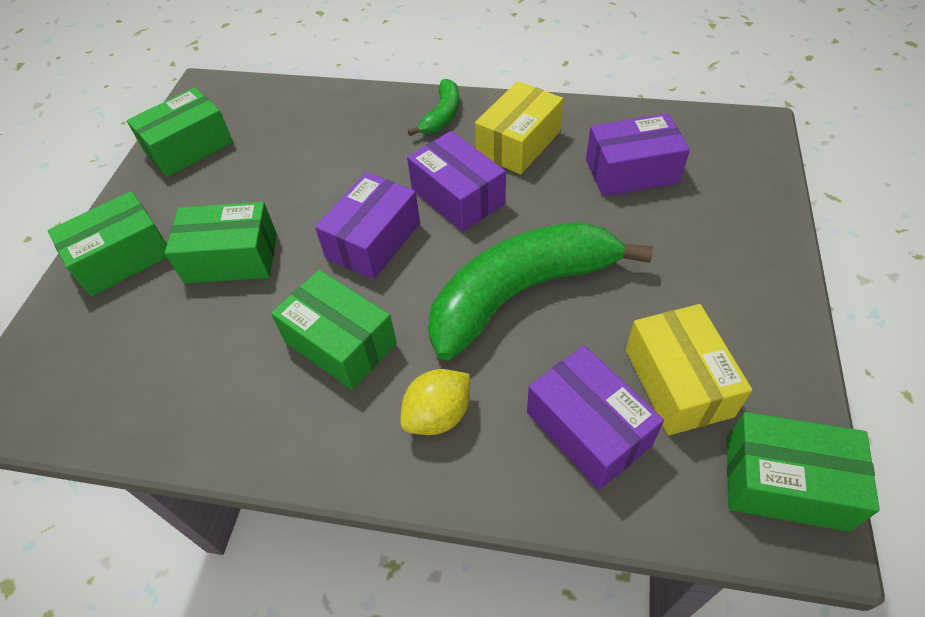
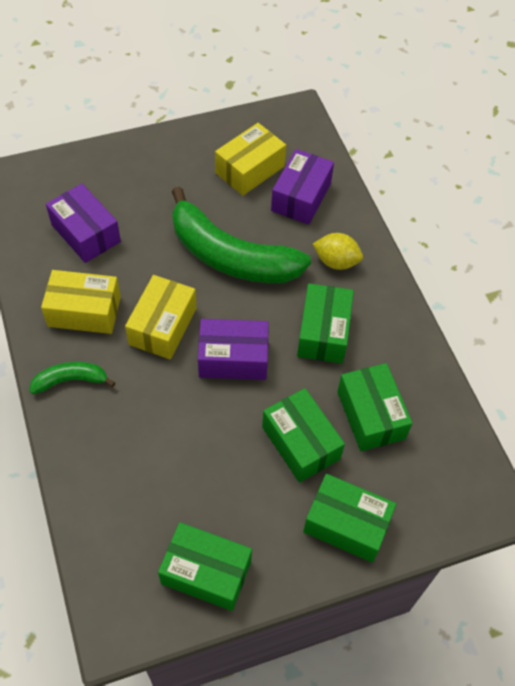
camera: 125 degrees left, 5 degrees up
(458, 196) = (163, 326): purple box -> yellow box
(785, 483) = (281, 122): green box -> green box (371, 415)

